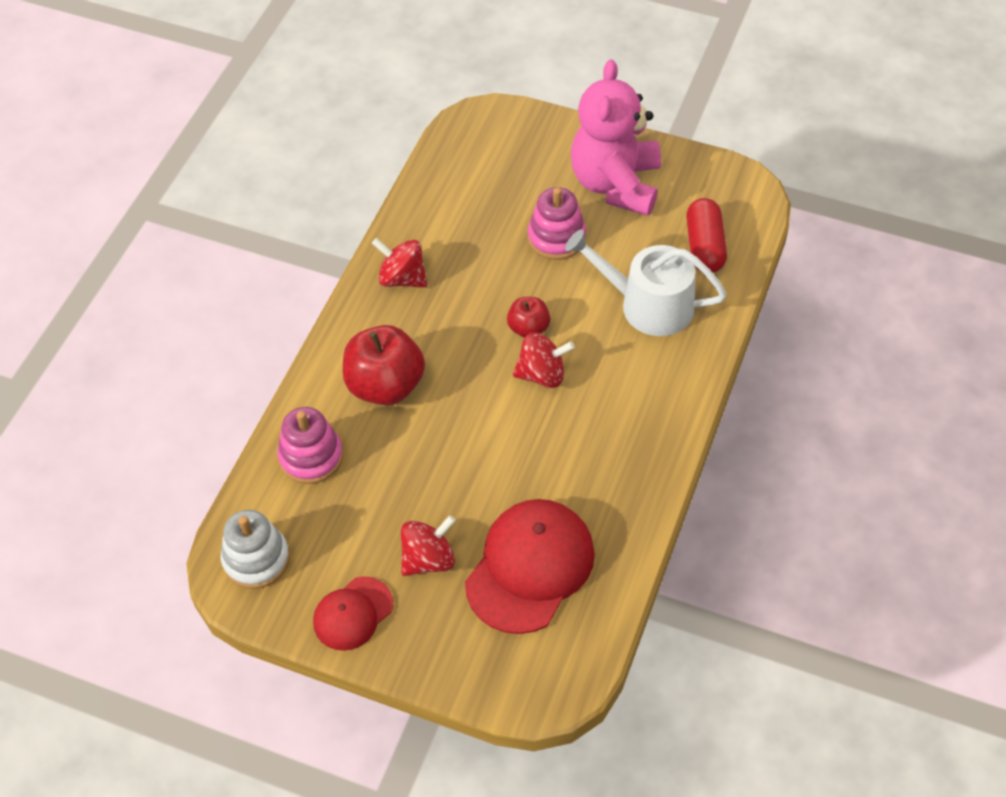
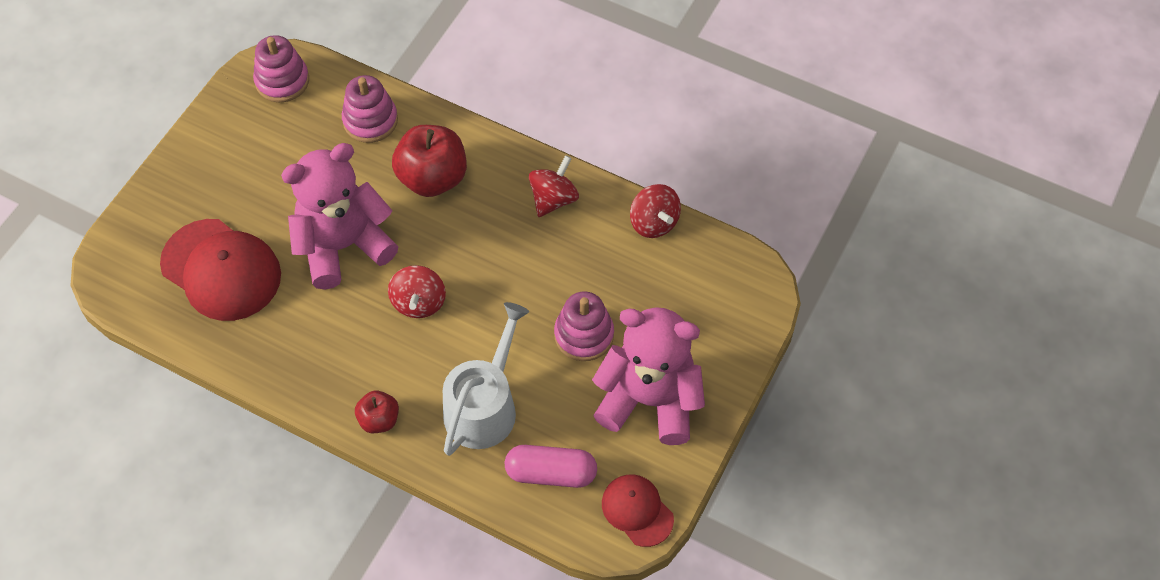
camera: 95 degrees right, 5 degrees up
(256, 559) = (282, 81): white stacking toy -> pink stacking toy
(353, 614) = (215, 142): red cap -> red cap (637, 510)
(428, 559) = (250, 197): red spinning top -> red spinning top (654, 223)
(482, 454) = (343, 246): none -> pink teddy bear
(528, 328) = (475, 297): red apple -> red apple (379, 420)
(704, 246) = (551, 473): red capsule -> pink capsule

